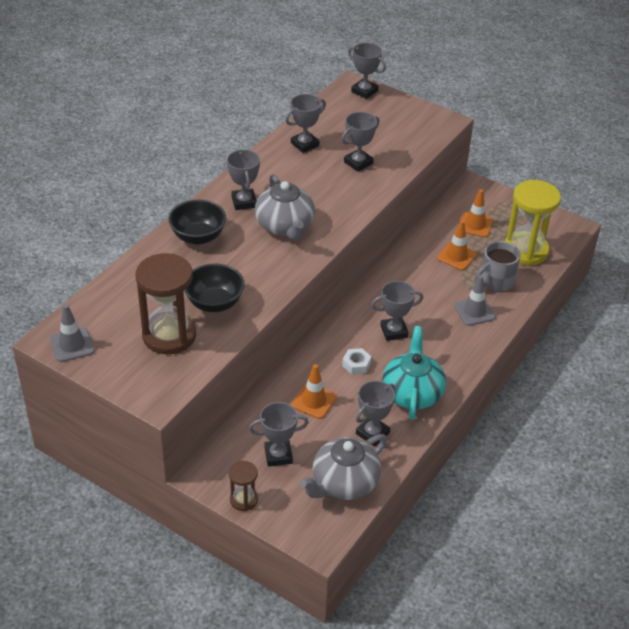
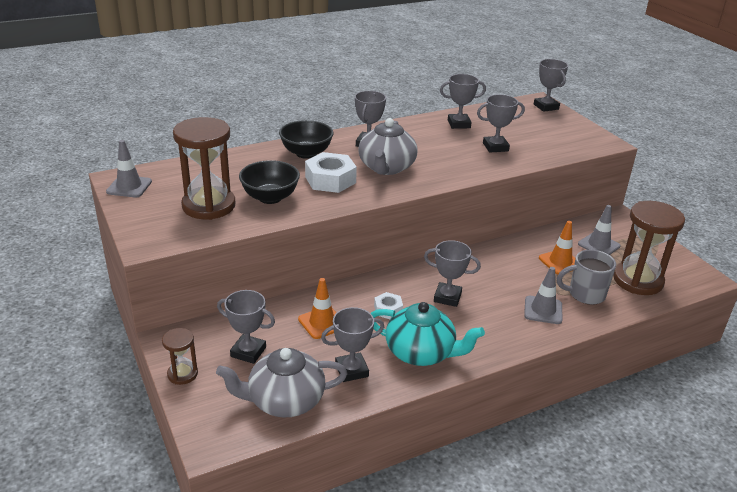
camera: 30 degrees right, 10 degrees down
(248, 261) = (330, 180): none -> white nut
(412, 393) = (421, 352): turquoise teapot -> turquoise teapot turned 75 degrees clockwise
(475, 225) = (598, 245): orange traffic cone -> grey traffic cone
(525, 251) = (637, 280): yellow hourglass -> brown hourglass

